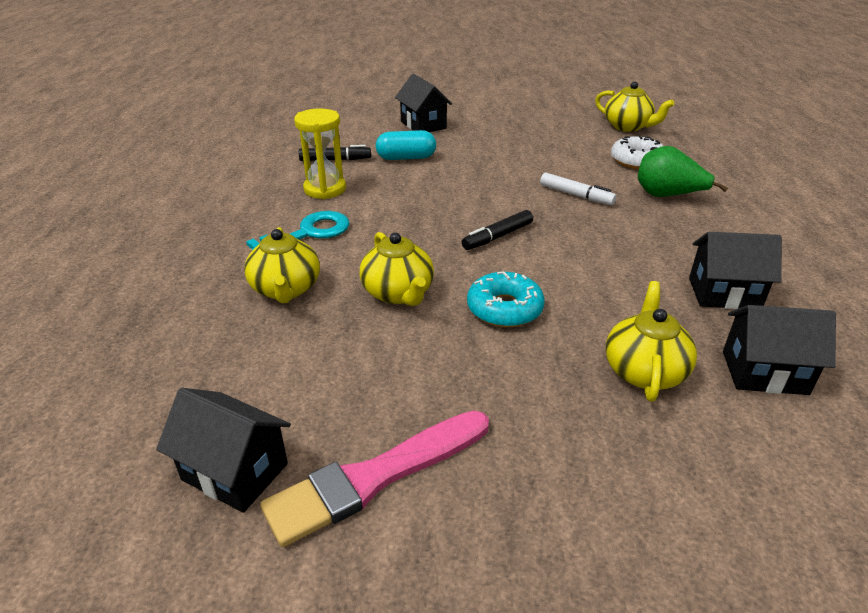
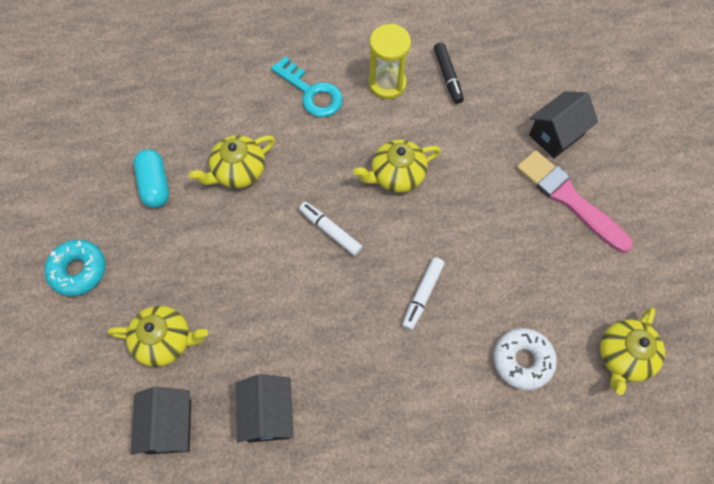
camera: 80 degrees right, 30 degrees up
(235, 472) = (71, 127): black house -> none
(286, 289) = (234, 100): yellow teapot -> yellow teapot (396, 175)
(375, 477) = (68, 193): pink brush -> pink brush (569, 199)
(406, 158) = (468, 134): turquoise capsule -> turquoise capsule (155, 185)
(497, 236) = (330, 231): black marker -> white marker
(504, 309) = (227, 245): turquoise donut -> turquoise donut (78, 270)
(667, 196) = (441, 386): green pear -> none

